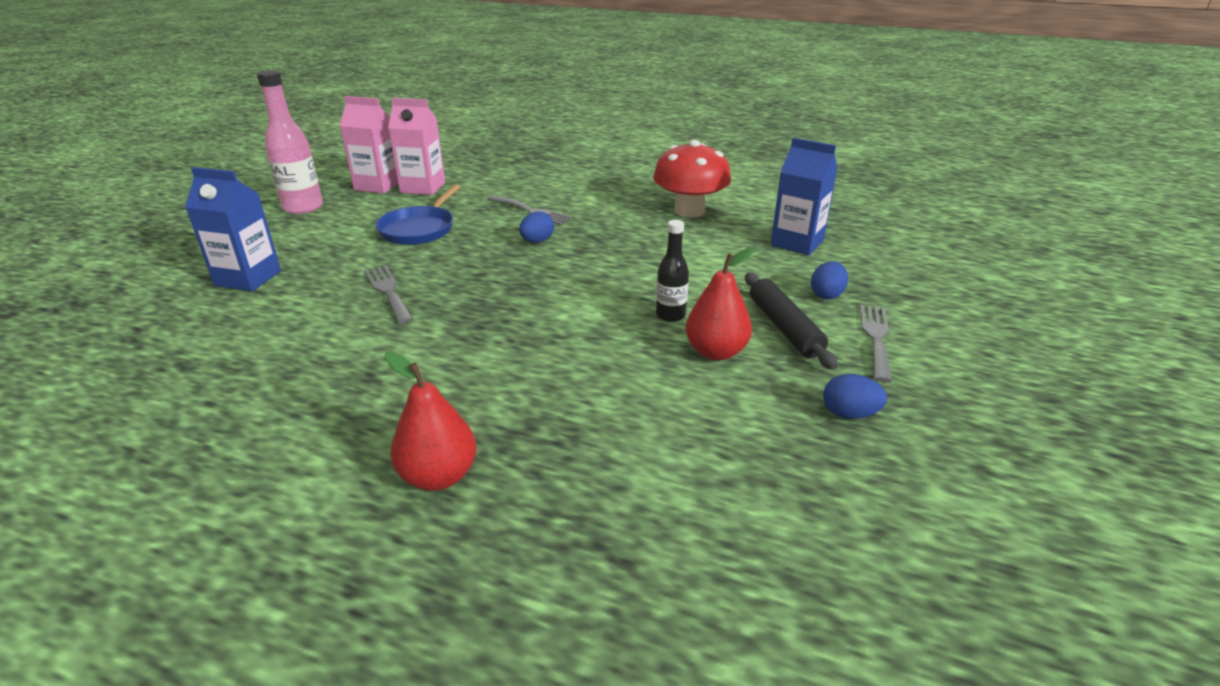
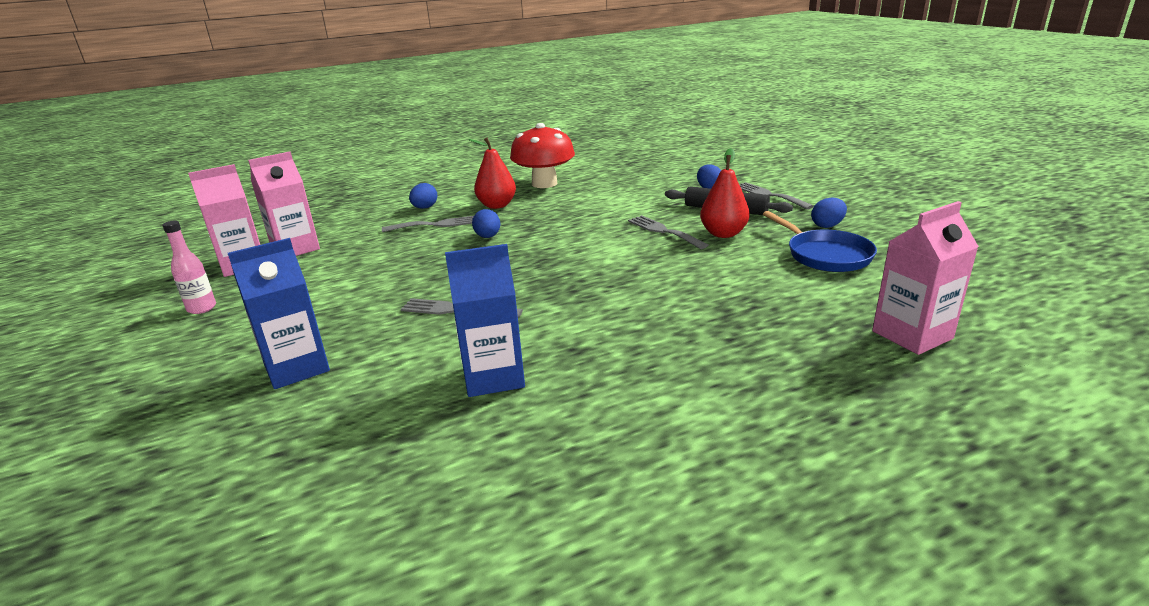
camera: 45 degrees left, 5 degrees down
(303, 207) = (202, 308): pink bottle -> pink bottle, size x0.58
(419, 229) = (372, 270): blue pan -> blue pan (825, 255)
(439, 476) = (742, 355): red pear -> red pear (497, 205)
(557, 192) = (425, 208): none -> blue egg
(607, 595) = (912, 335): none -> pink carton
(670, 315) = (663, 231): black bottle -> grey fork
(797, 243) = (641, 174): blue carton -> blue carton (493, 377)

